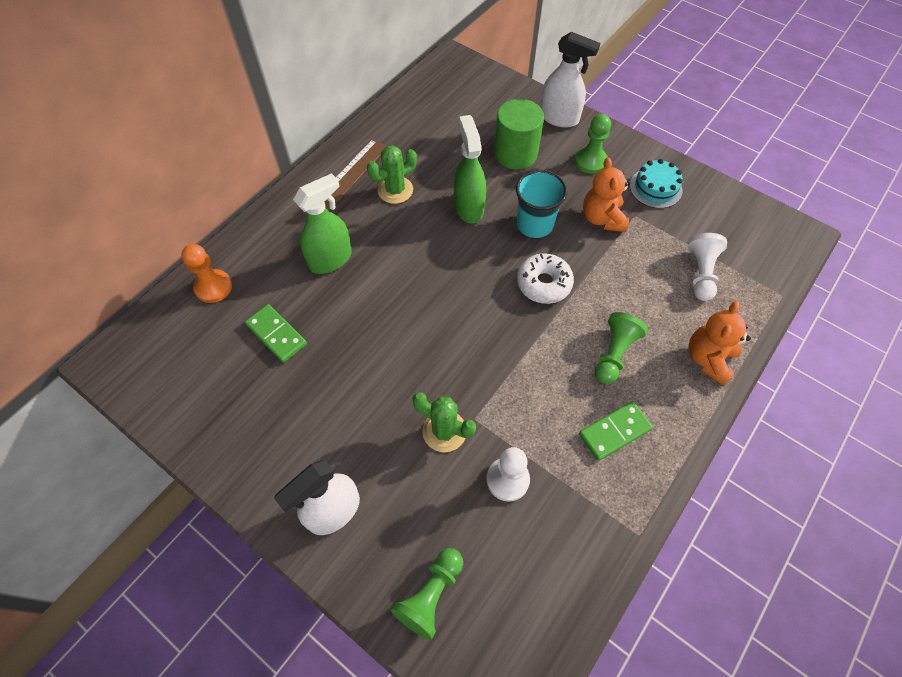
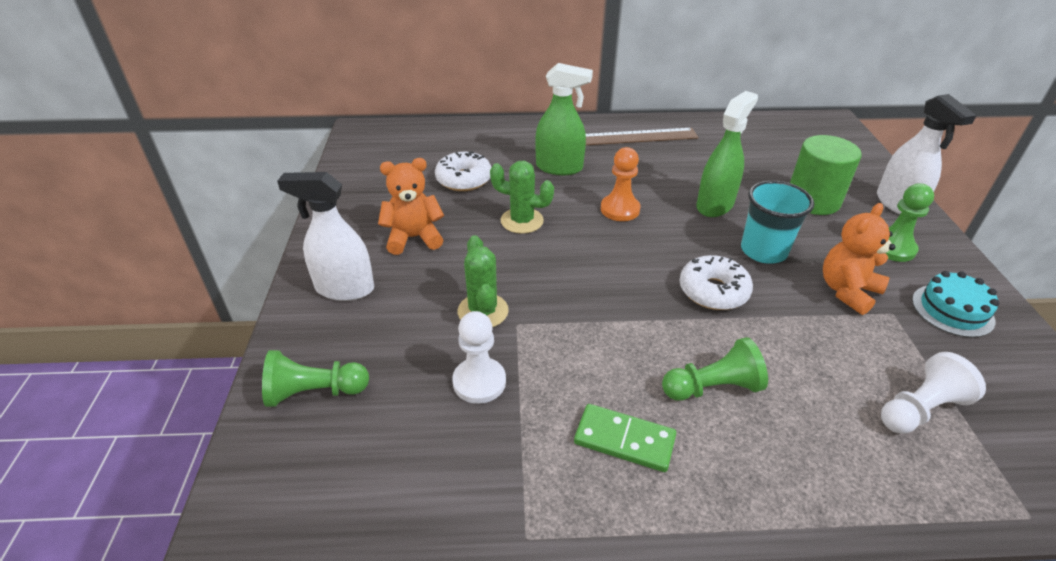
camera: 50 degrees right, 20 degrees down
(213, 287) = (467, 135): orange pawn -> orange pawn (620, 209)
(276, 334) = (464, 179): green domino -> white donut
(395, 190) = (666, 162): green cactus -> green cactus (522, 221)
(708, 359) = (825, 481): orange teddy bear -> orange teddy bear (414, 238)

